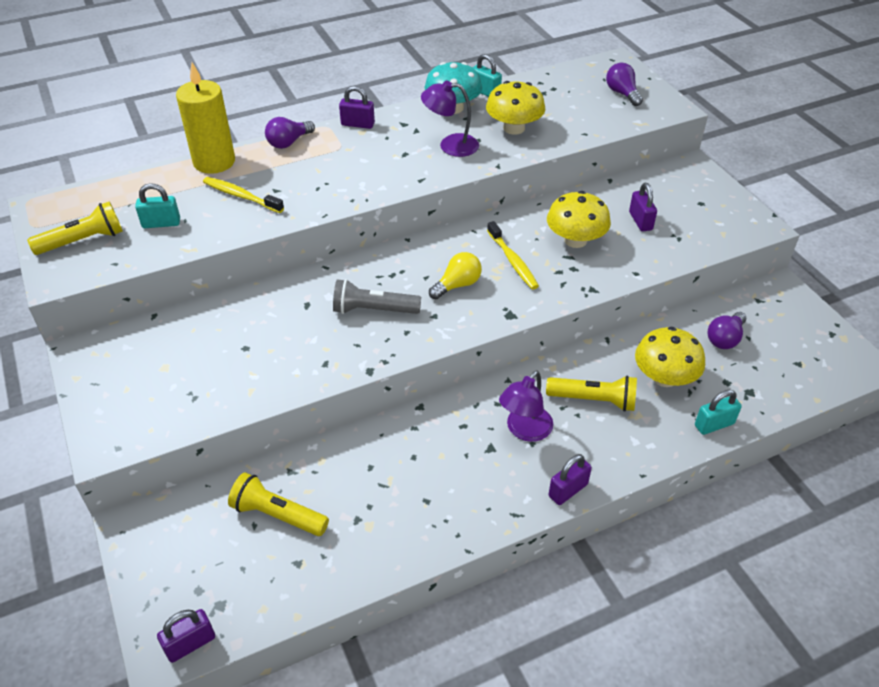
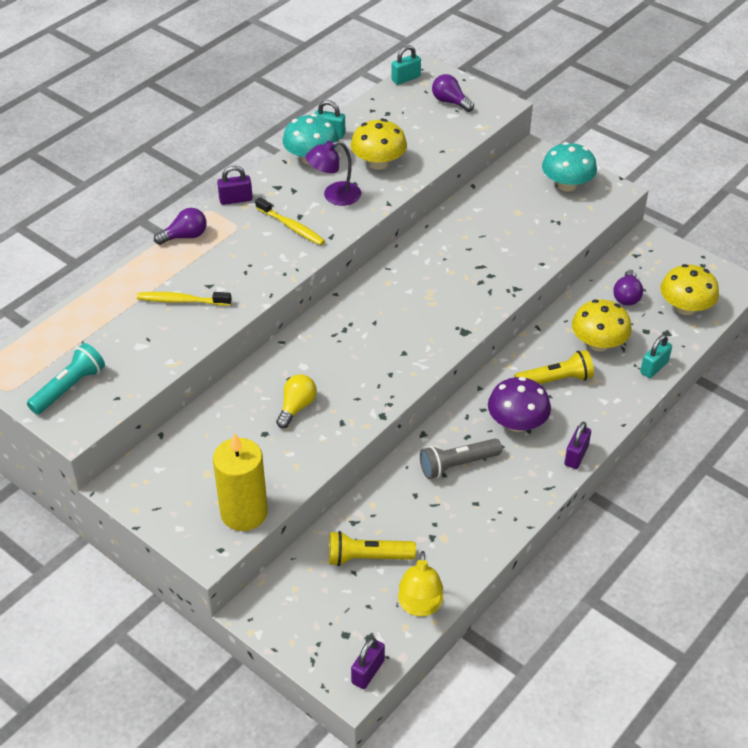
camera: 25 degrees left, 0 degrees up
(83, 241) = (69, 388): yellow flashlight -> turquoise flashlight
(161, 223) = (129, 349): turquoise padlock -> turquoise padlock (406, 78)
(214, 162) = (129, 276): yellow candle -> yellow candle (244, 513)
(289, 142) = (185, 236): purple light bulb -> purple light bulb turned 135 degrees counterclockwise
(293, 592) = (420, 606): none -> yellow lamp
(373, 310) = (350, 365): grey flashlight -> grey flashlight (457, 465)
(457, 285) = (405, 320): yellow light bulb -> yellow light bulb (296, 407)
(512, 261) = (437, 285): yellow toothbrush -> yellow toothbrush (291, 227)
(524, 430) = (517, 423): purple lamp -> purple mushroom
(575, 240) = (477, 250): yellow mushroom -> yellow mushroom (685, 307)
(640, 221) = (519, 216): purple padlock -> none
(710, 205) = (567, 185): none -> turquoise mushroom

